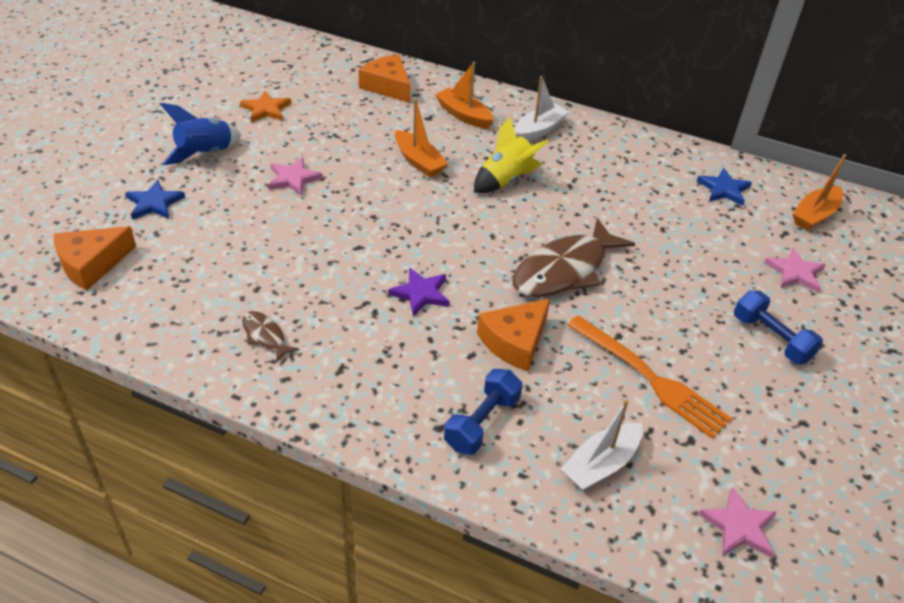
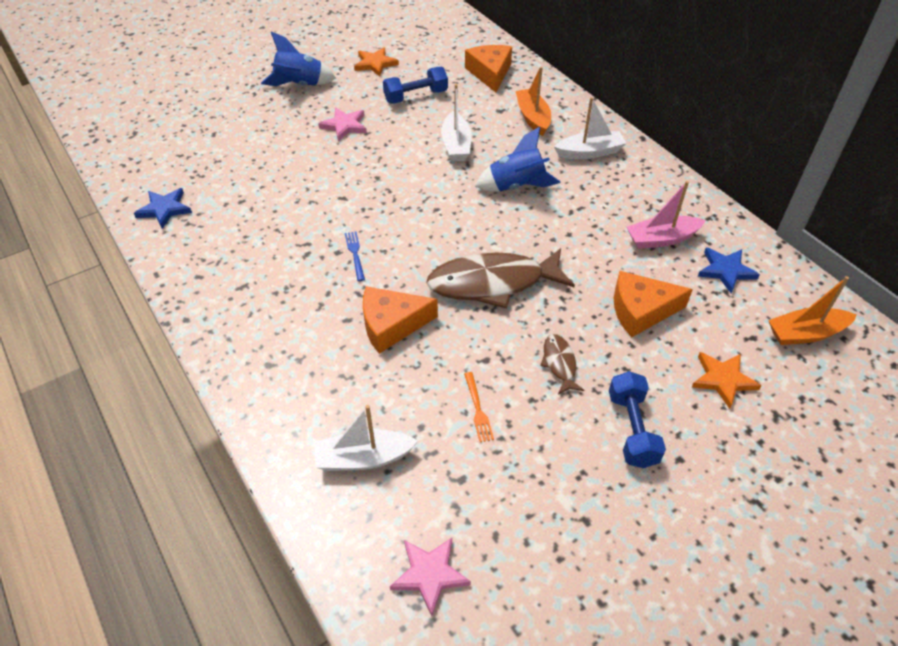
camera: 35 degrees right, 5 degrees up
(92, 264) = (154, 141): orange cheese -> orange cheese (641, 310)
(154, 203) = (232, 111): blue star -> blue star (164, 209)
(265, 336) = (214, 239): brown fish -> brown fish (559, 363)
(418, 161) = (456, 145): orange boat -> white boat
(421, 293) = (355, 254): purple star -> blue fork
(482, 422) = (303, 376): blue dumbbell -> blue dumbbell (416, 96)
(505, 179) = (516, 186): yellow rocket -> blue rocket
(651, 378) = (478, 409): orange fork -> orange fork, size x0.43
(658, 182) = (661, 239): none -> pink boat
(795, 273) = (723, 379): pink star -> orange star

